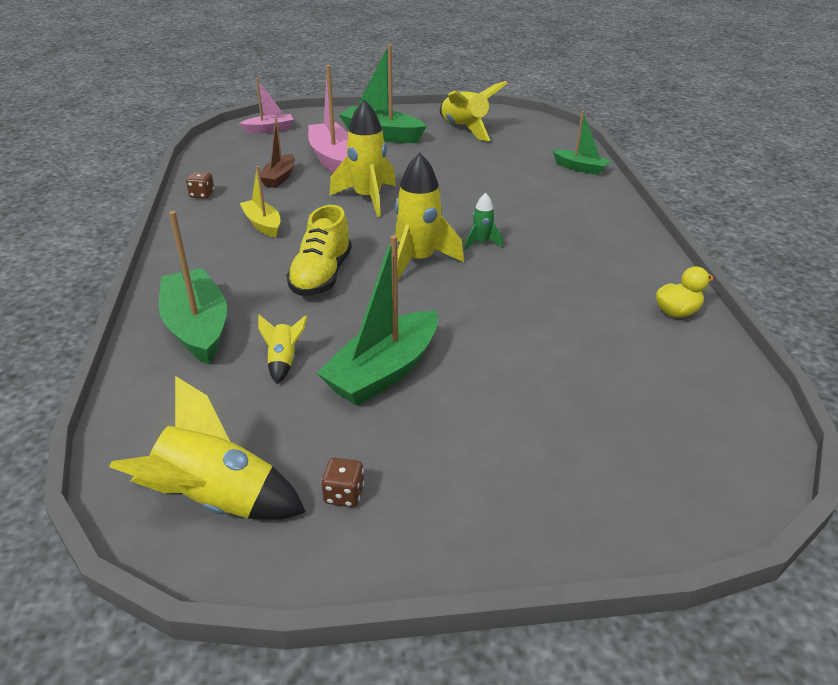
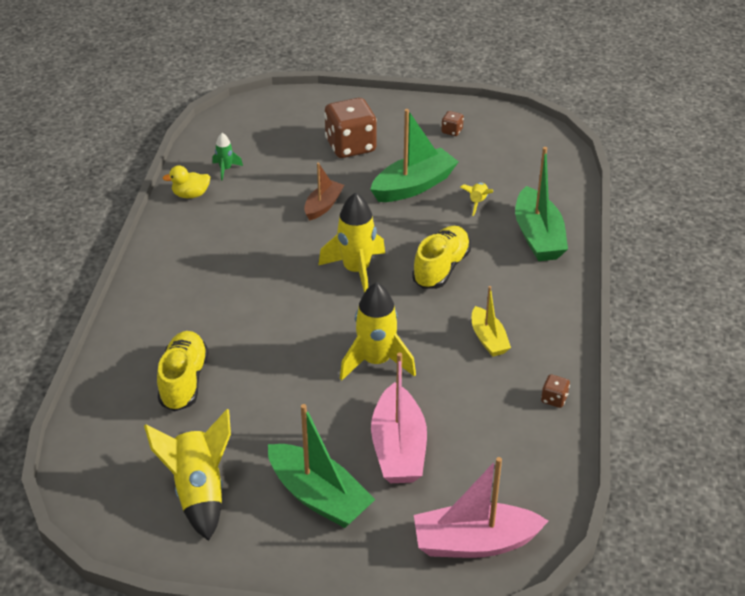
camera: 165 degrees left, 5 degrees up
(217, 500) = (515, 138): yellow rocket -> none
(269, 130) = (474, 542): pink boat -> pink boat, size x1.70
(279, 178) = (467, 416): brown boat -> brown boat (323, 206)
(481, 242) = (292, 282): green rocket -> green rocket (225, 169)
(512, 426) = (350, 146): none -> brown dice
(523, 171) = (184, 381): none -> yellow shoe
(580, 168) = (116, 374): green boat -> none

